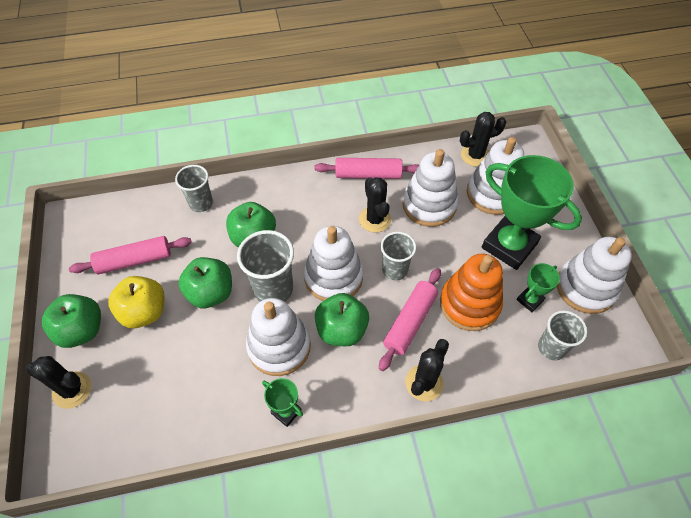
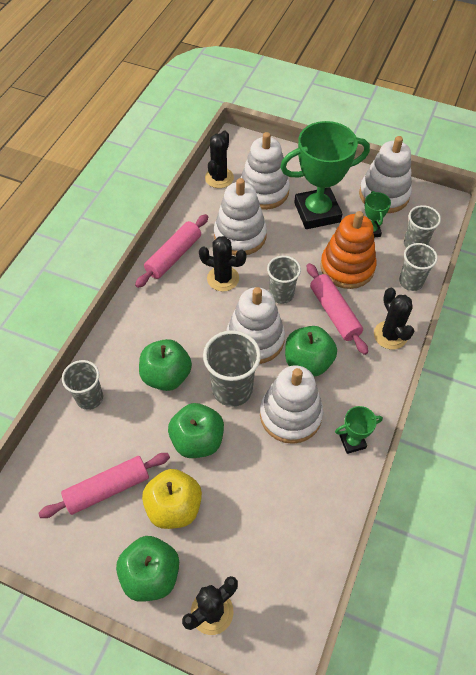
camera: 55 degrees left, 0 degrees up
(134, 260) = (108, 488): pink rolling pin -> pink rolling pin turned 45 degrees clockwise
(502, 368) = (411, 282): none -> grey cup

